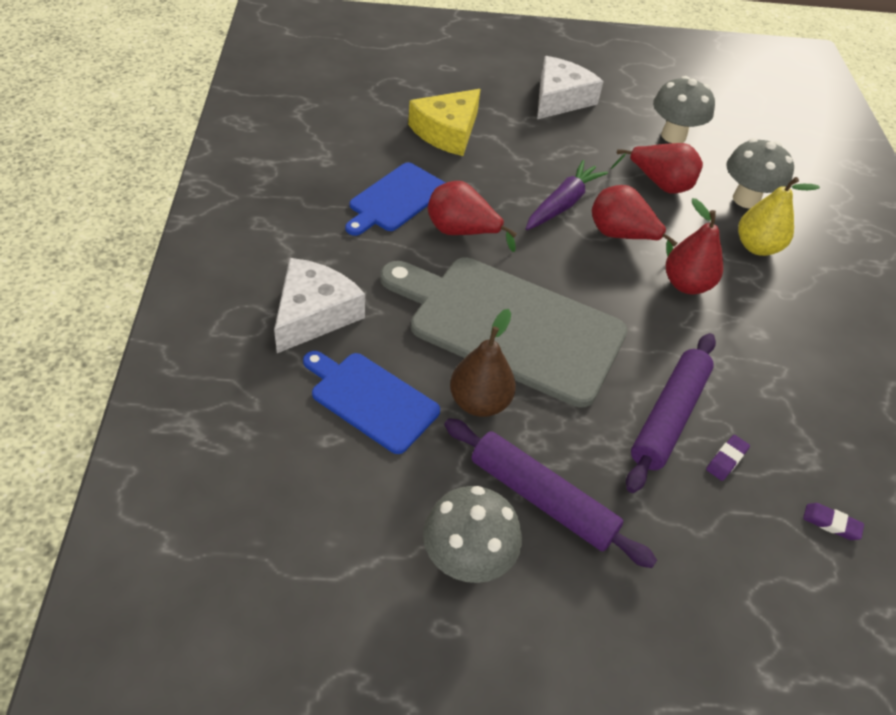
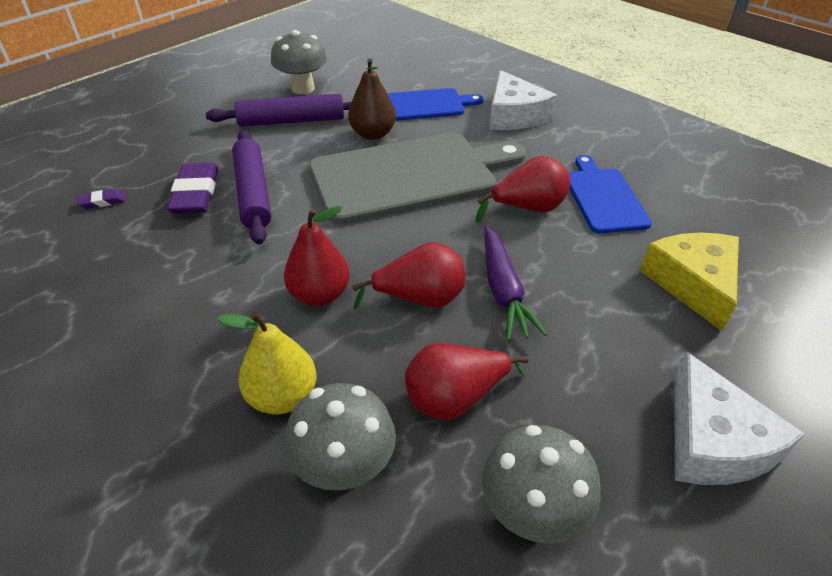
camera: 140 degrees right, 5 degrees down
(726, 460) = (196, 193): purple eraser -> purple eraser, size x2.05

